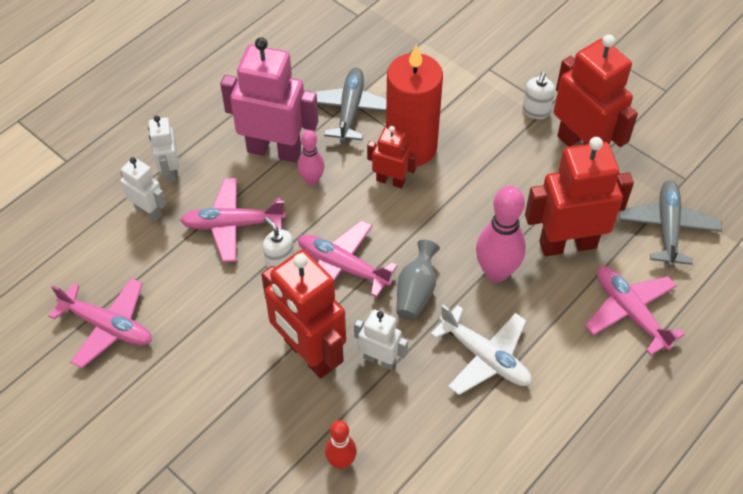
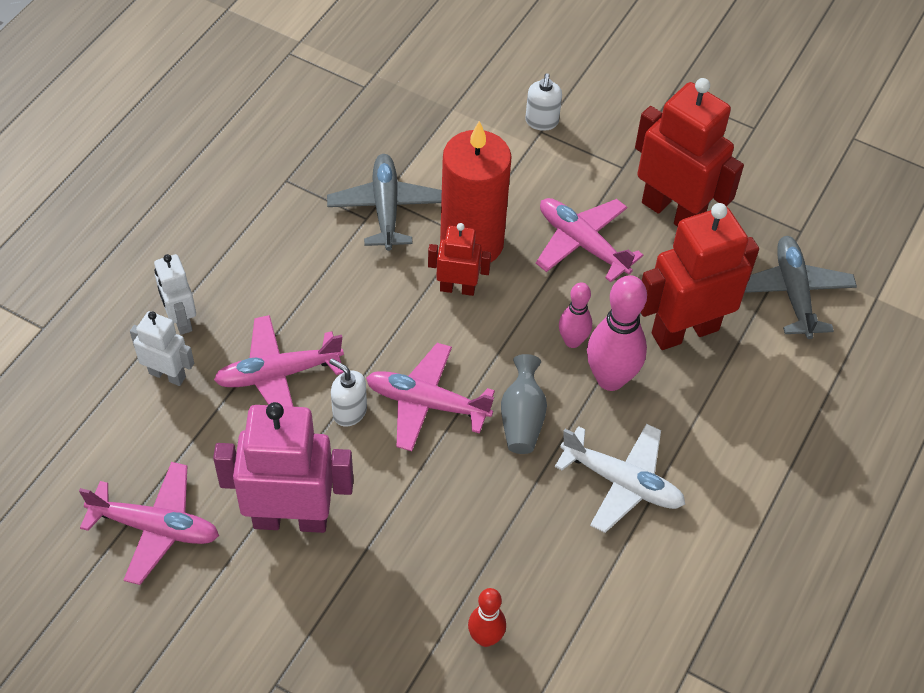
camera: 15 degrees left, 0 degrees up
(274, 150) = (305, 273): pink robot -> pink robot (290, 518)
(309, 354) = (413, 516): red robot -> none
(312, 180) = (361, 302): pink bowling pin -> pink bowling pin (572, 341)
(379, 359) = (499, 508): white robot -> none
(535, 111) = (609, 176): white soap dispenser -> white soap dispenser (541, 122)
(630, 312) = (774, 400): pink plane -> pink plane (582, 244)

